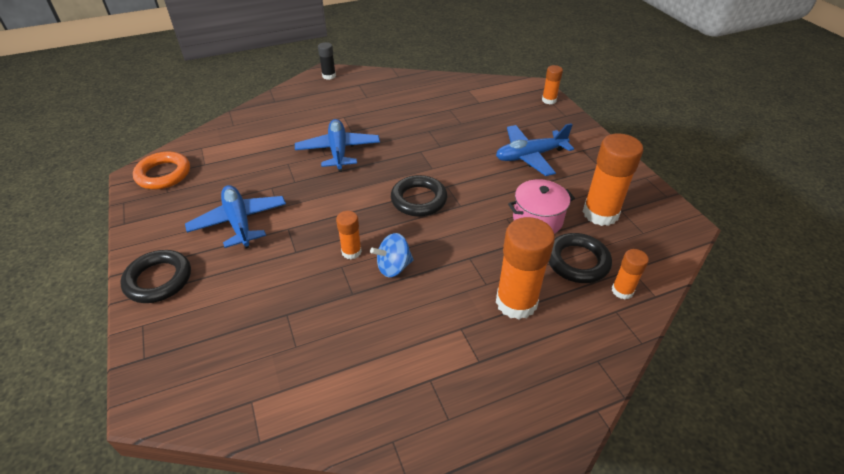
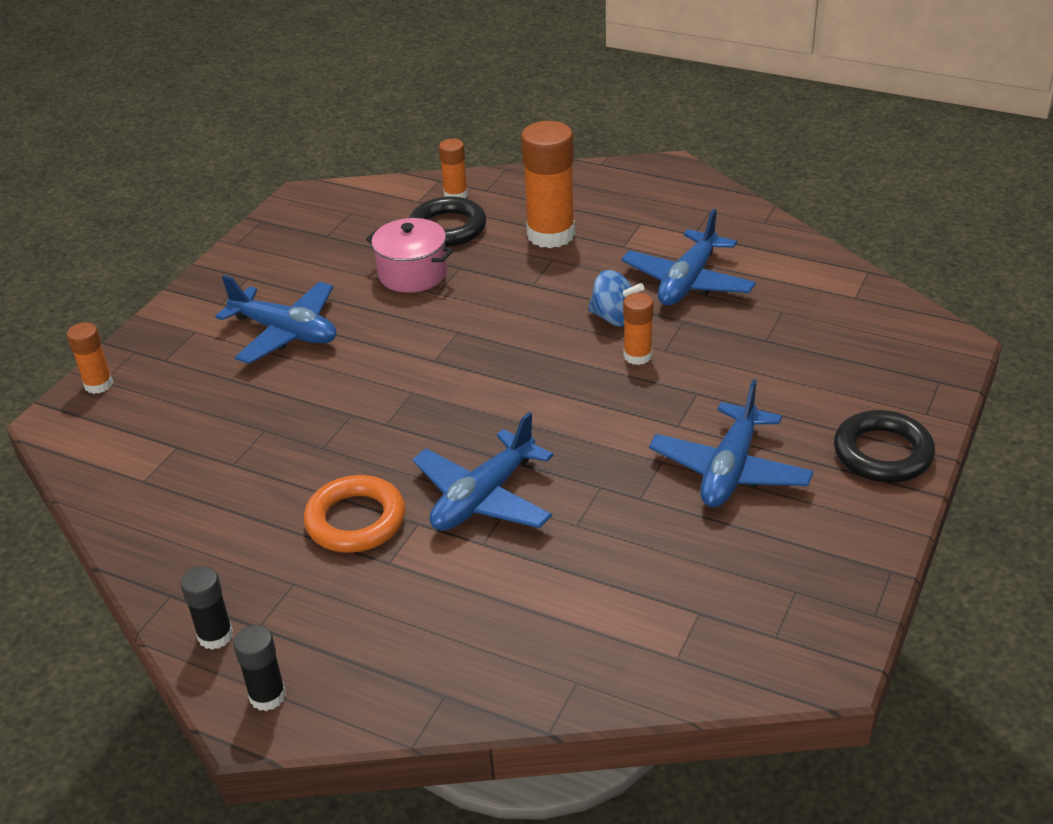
camera: 130 degrees left, 5 degrees down
(163, 174) = (780, 633): orange ring -> orange ring (356, 520)
(367, 77) = (215, 636): none -> black glue stick
(382, 326) = (688, 282): none -> blue plane
(419, 199) = (489, 364): black ring -> none
(600, 213) = (349, 244): orange glue stick -> none

